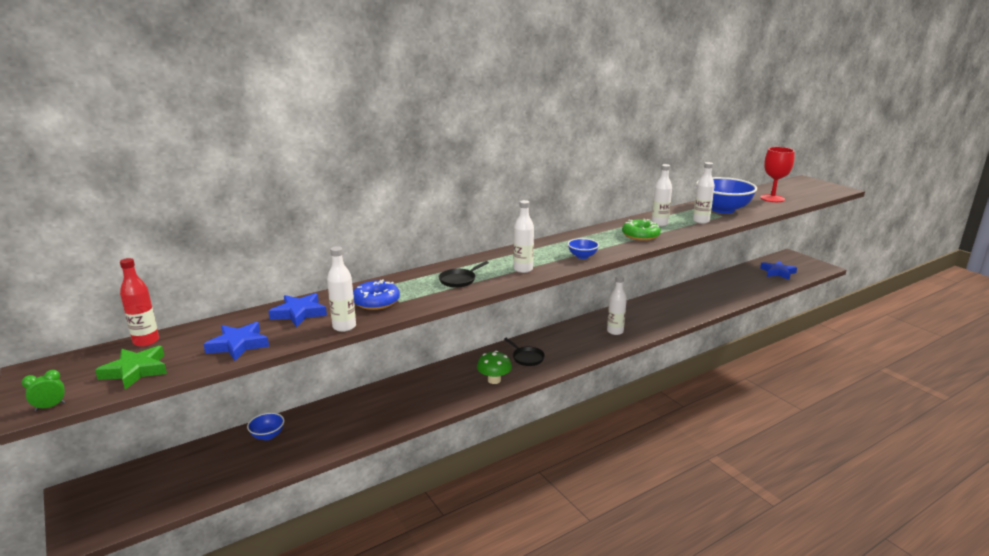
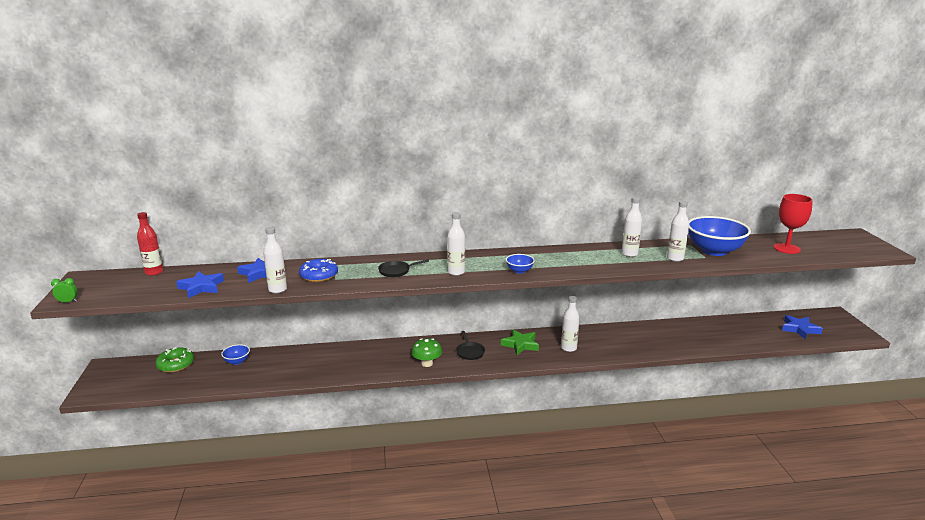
camera: 25 degrees right, 0 degrees up
(135, 371) = (130, 291): green star -> green star (520, 345)
(640, 235) = (596, 262): green donut -> green donut (176, 364)

